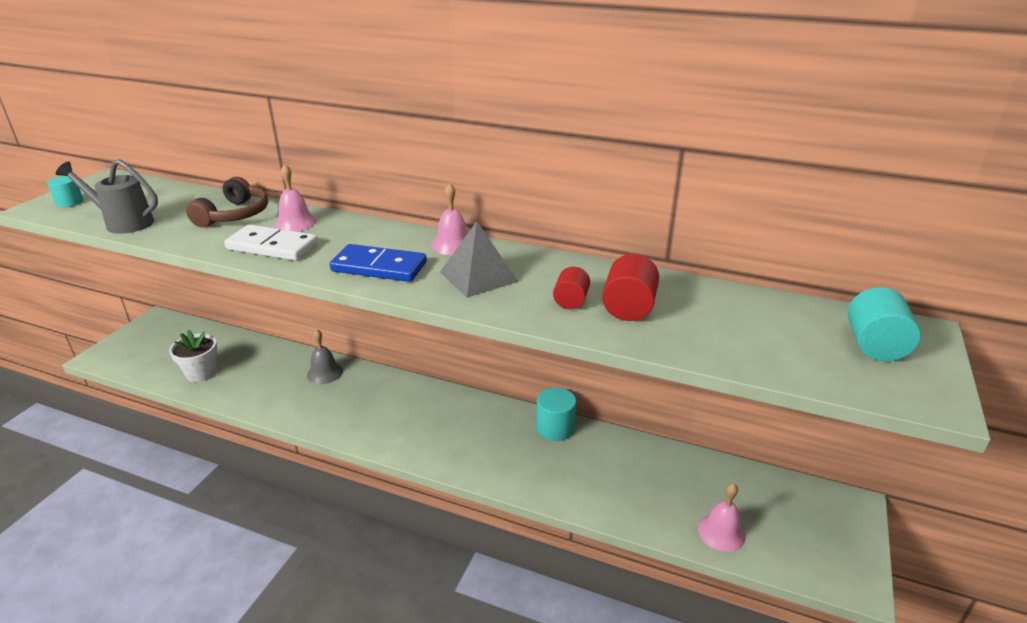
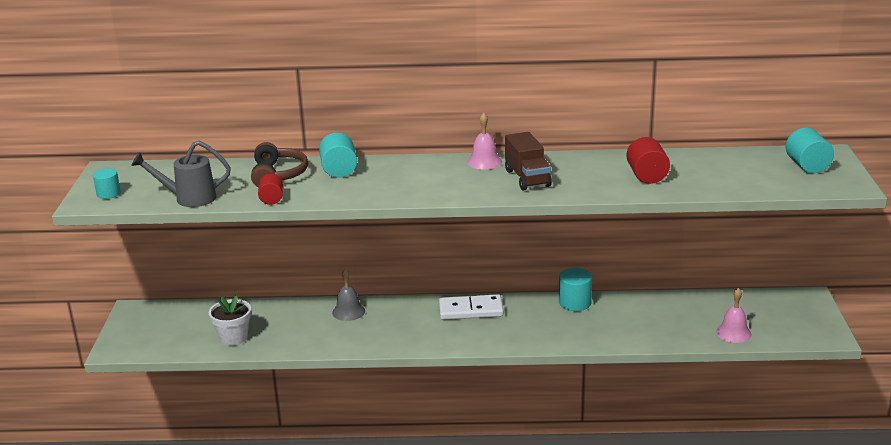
camera: 20 degrees left, 5 degrees down
(272, 246) = (345, 190): white domino -> white domino (471, 310)
(295, 223) = (339, 170): pink bell -> turquoise cylinder
(379, 267) = (447, 186): blue domino -> none
(478, 277) = (527, 178): grey pyramid -> brown truck
(571, 301) = (606, 180): red cylinder -> red cylinder (271, 199)

